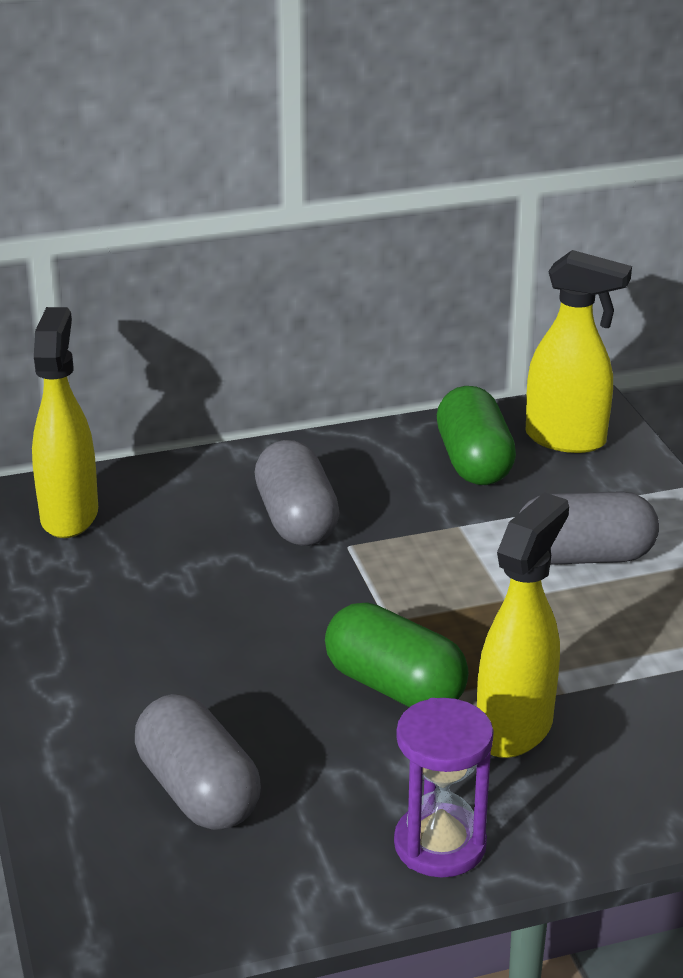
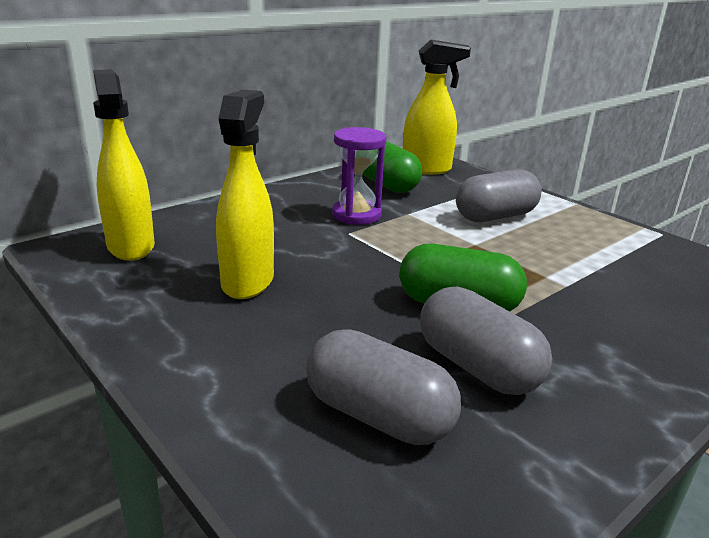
camera: 25 degrees left, 5 degrees down
(296, 520) = (302, 225): grey capsule -> grey capsule (477, 367)
(440, 845) = (602, 405): purple hourglass -> purple hourglass (356, 215)
(515, 729) = (562, 313): yellow spray bottle -> yellow spray bottle (248, 281)

